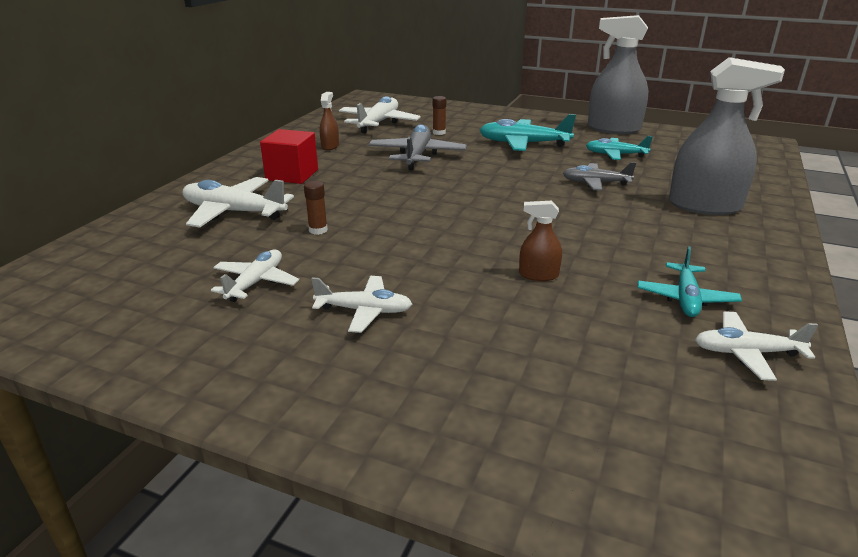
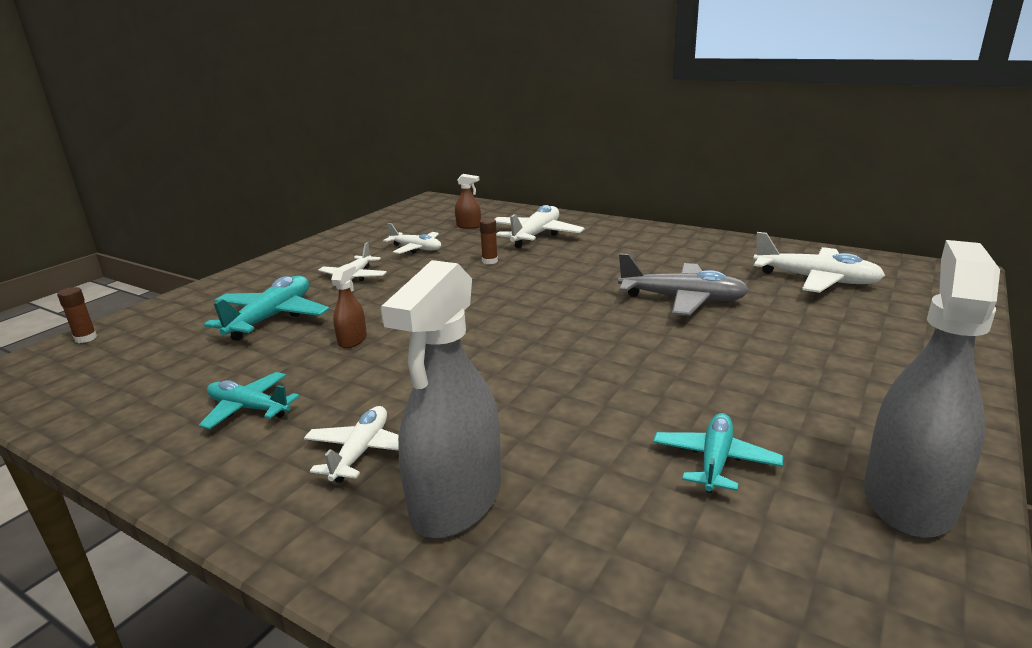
camera: 100 degrees right, 5 degrees down
(292, 175) = (618, 248): red cube -> none
(330, 146) = (709, 258): brown spray bottle -> brown spray bottle (468, 226)
(439, 132) = (788, 315): brown glue stick -> brown glue stick (86, 338)
(523, 144) = (755, 375): turquoise plane -> turquoise plane (271, 318)
(595, 183) = (574, 412): grey plane -> none
(746, 353) = (147, 417): white plane -> white plane (361, 452)

